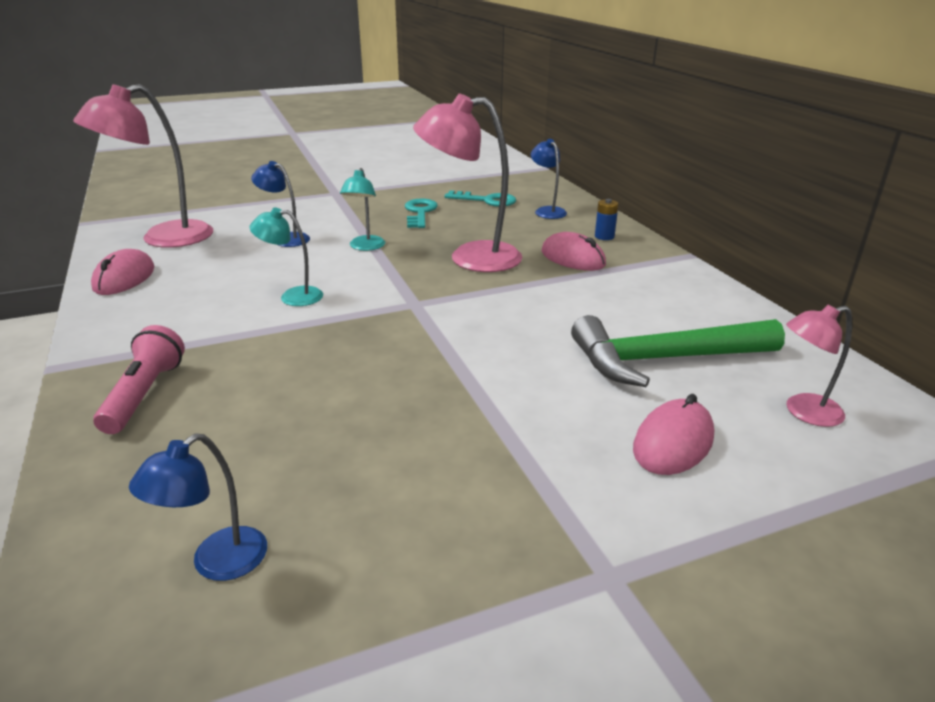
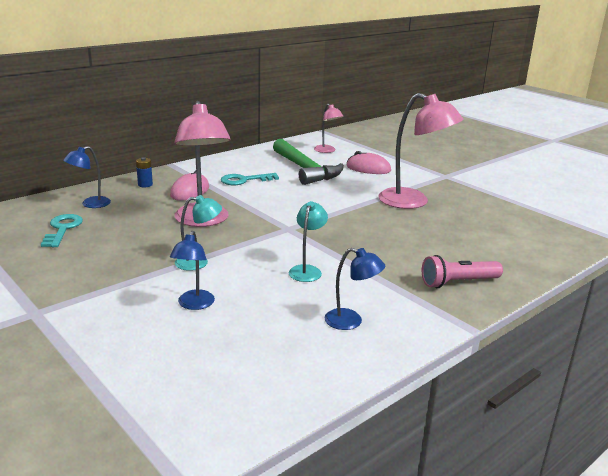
camera: 110 degrees left, 5 degrees down
(124, 278) = (329, 363): pink mouse -> none
(163, 239) = (223, 383): pink lamp -> pink lamp (413, 202)
(217, 563) = (519, 230): blue lamp -> blue lamp (351, 321)
(293, 296) = (307, 270): turquoise lamp -> turquoise lamp turned 150 degrees counterclockwise
(420, 212) = (102, 253): turquoise key -> turquoise key (244, 180)

